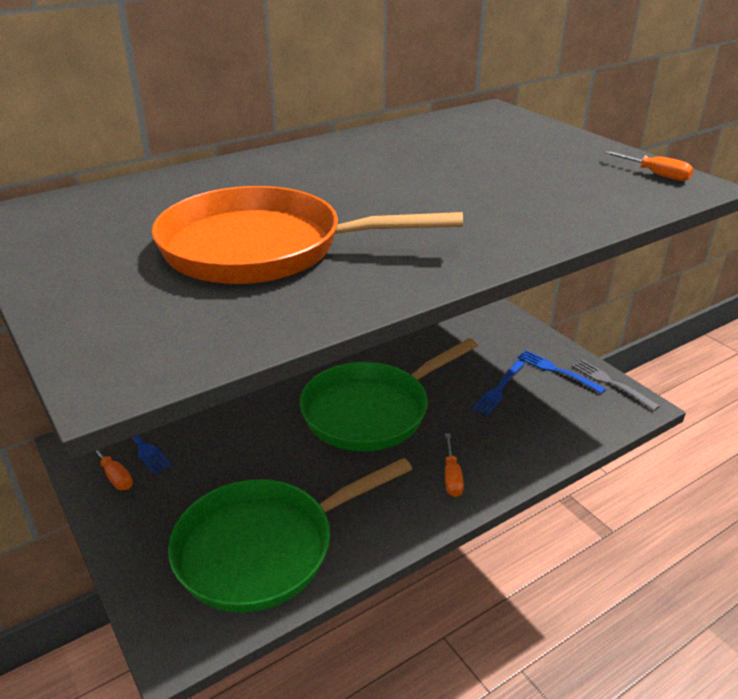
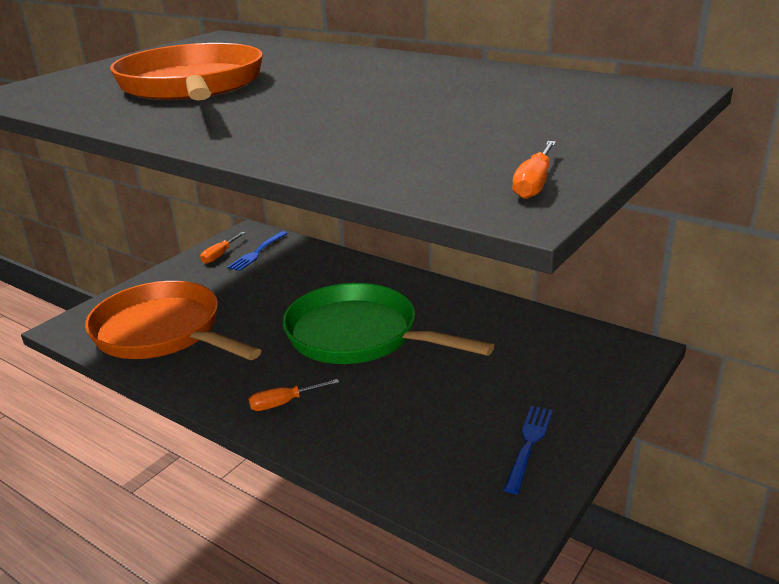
camera: 70 degrees right, 5 degrees down
(265, 548) = (163, 332): green pan -> orange pan
(499, 389) = (453, 405): blue fork -> none
(610, 383) = (539, 498): grey fork -> none

